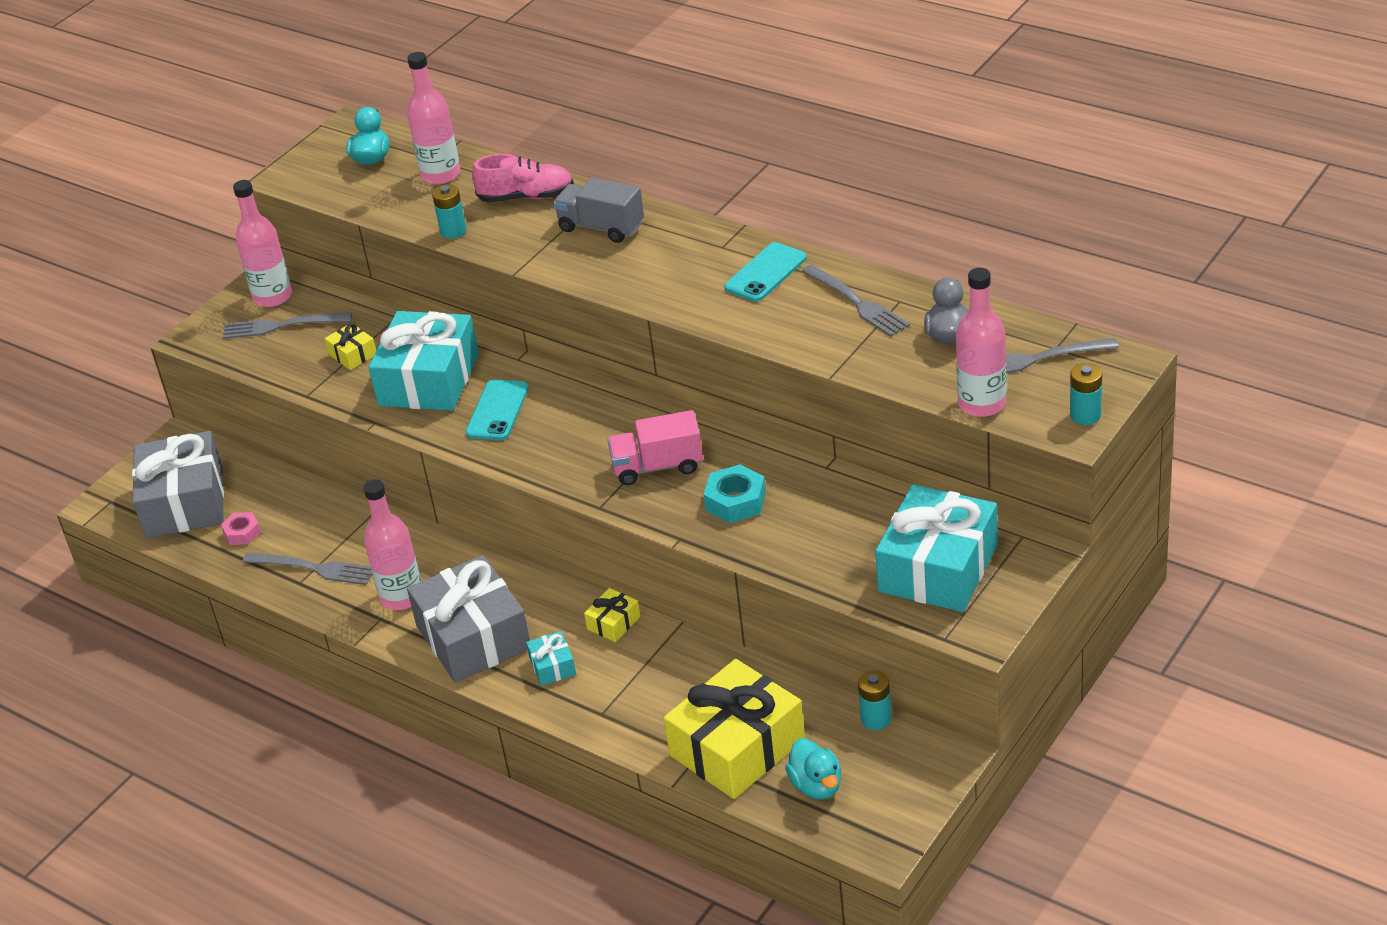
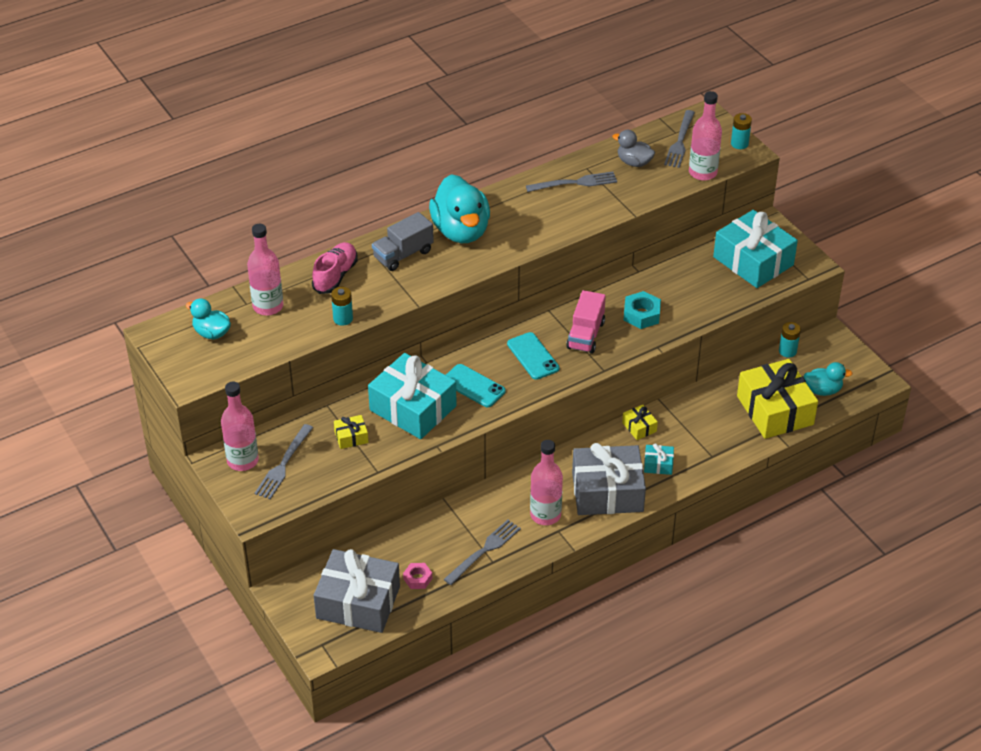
camera: 70 degrees left, 5 degrees up
(680, 251) = (461, 231): none -> turquoise duck
(766, 273) = (515, 206): turquoise phone -> turquoise phone (533, 356)

